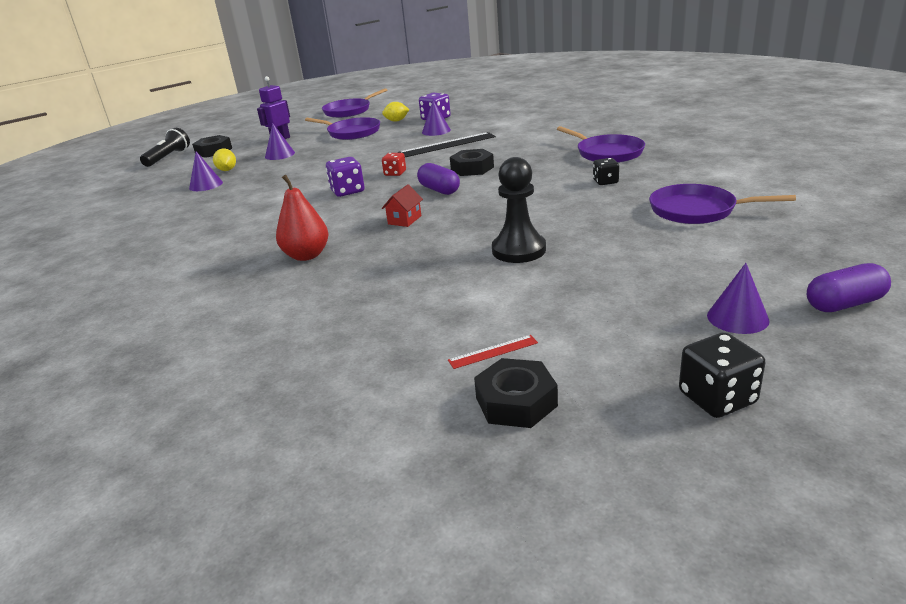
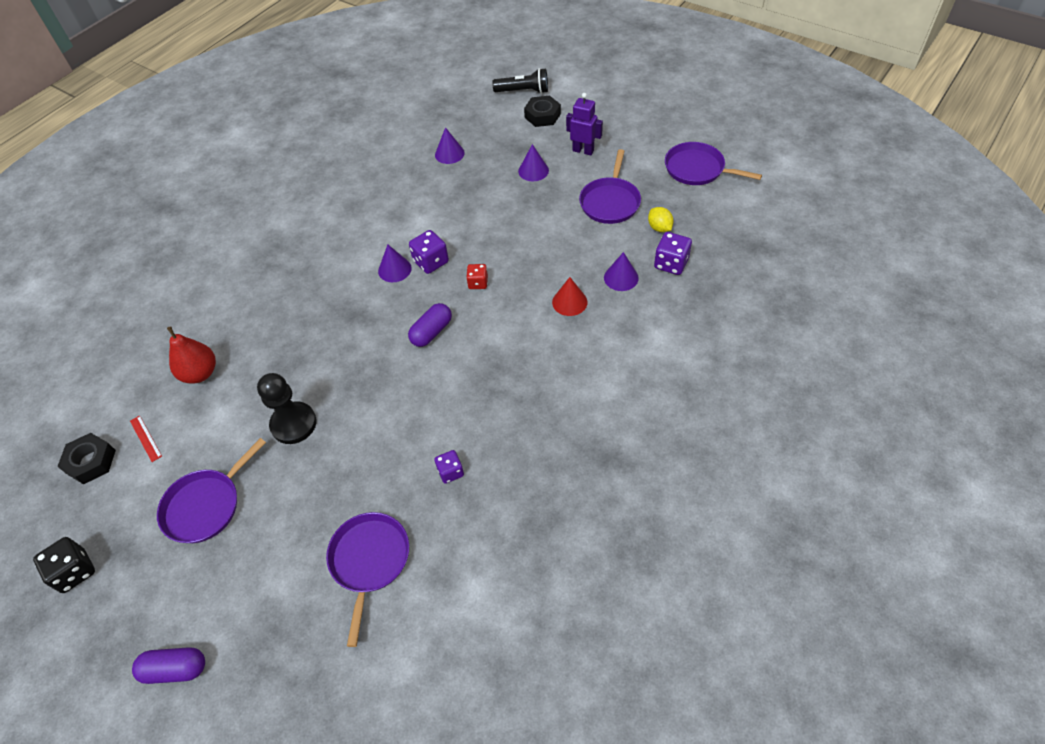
camera: 75 degrees right, 25 degrees up
(227, 170) = (488, 151): yellow lemon -> none
(306, 255) = (297, 284): red pear -> red pear (200, 373)
(404, 220) = (361, 326): red house -> none
(447, 145) = (569, 302): black ruler -> red cone
(472, 168) = (492, 344): black nut -> none
(605, 182) = (450, 472): black dice -> purple dice
(607, 153) = (544, 464): purple pan -> purple pan (206, 505)
(737, 317) = (166, 588): purple cone -> purple cone (394, 269)
(844, 304) = (175, 669): purple capsule -> purple capsule turned 60 degrees counterclockwise

